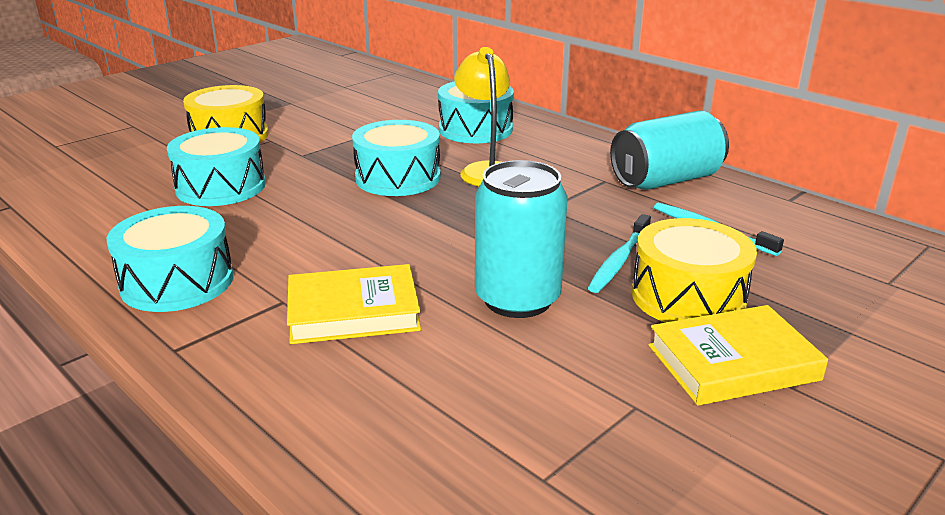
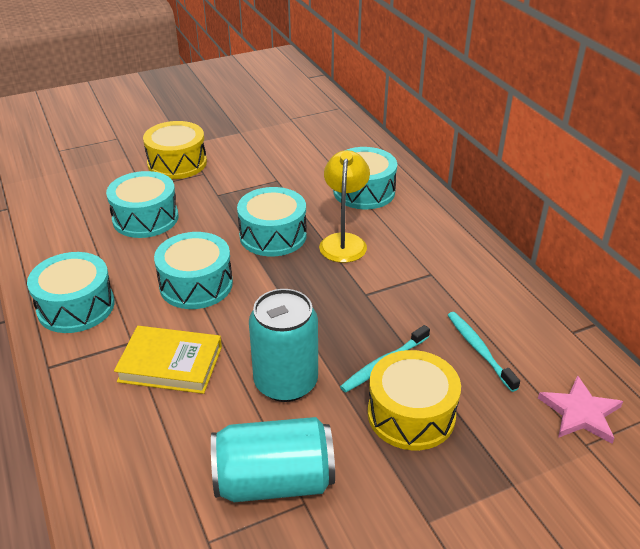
camera: 20 degrees right, 10 degrees up
(333, 233) = (196, 284): none -> turquoise drum
(666, 180) = (481, 285): turquoise can -> turquoise can (274, 481)
(733, 362) = (399, 486): yellow book -> none
(858, 259) = (580, 412): none -> pink star

